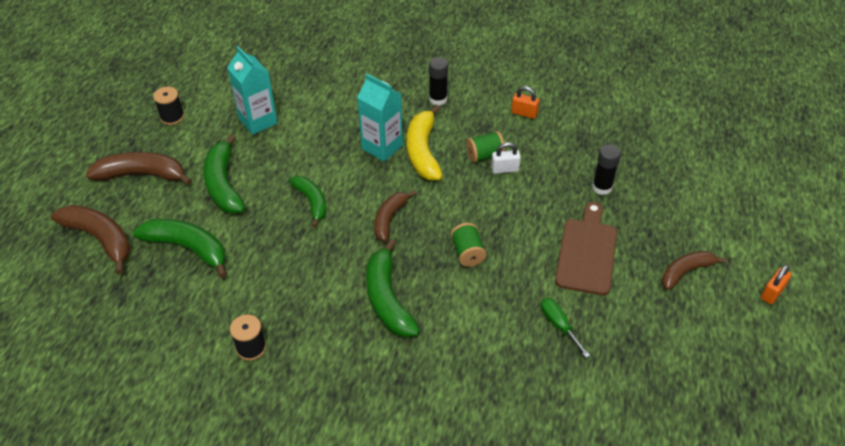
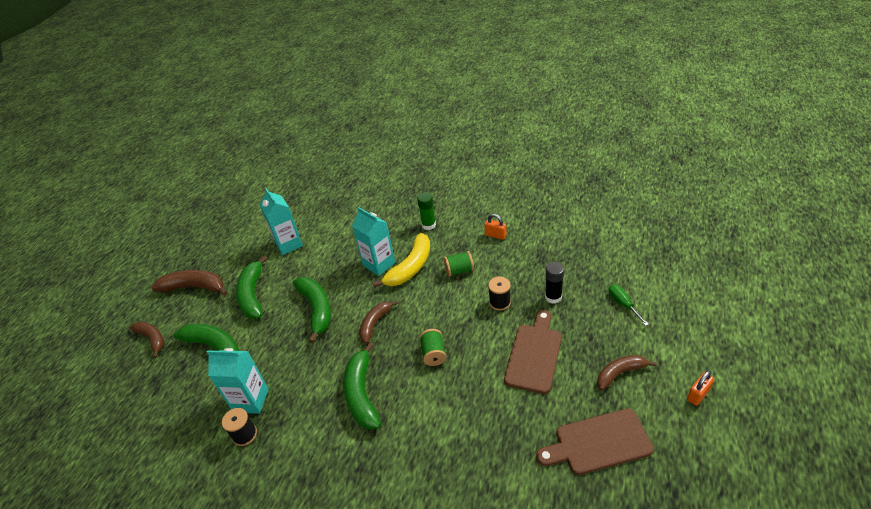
camera: 10 degrees right, 5 degrees down
(100, 239) = (152, 339): brown banana -> brown banana, size x0.65
(172, 117) = (227, 242): black spool -> black spool (500, 302)
(250, 309) = (251, 400): none -> turquoise carton
(312, 202) = (316, 309): green banana -> green banana, size x1.55
(423, 151) = (410, 267): yellow banana -> yellow banana turned 150 degrees counterclockwise
(438, 99) = (428, 225): black glue stick -> green glue stick
(505, 169) = (474, 281): white padlock -> none
(559, 325) = (502, 421): green screwdriver -> green screwdriver (623, 304)
(668, 345) = (598, 443): none -> brown cutting board

